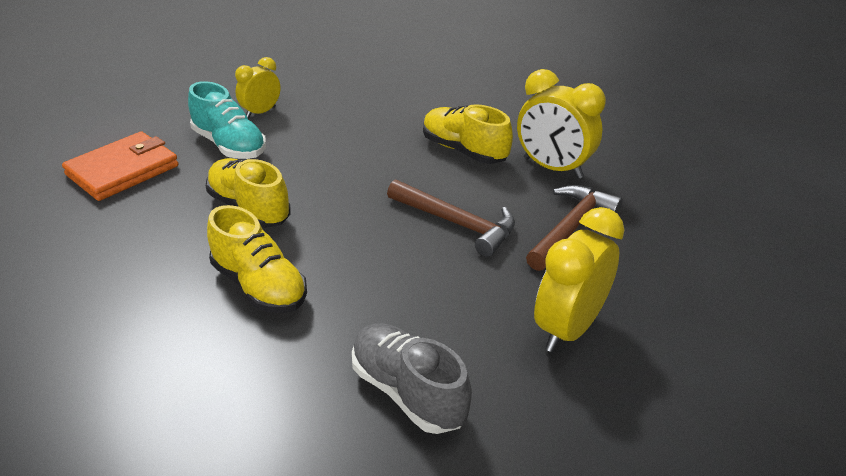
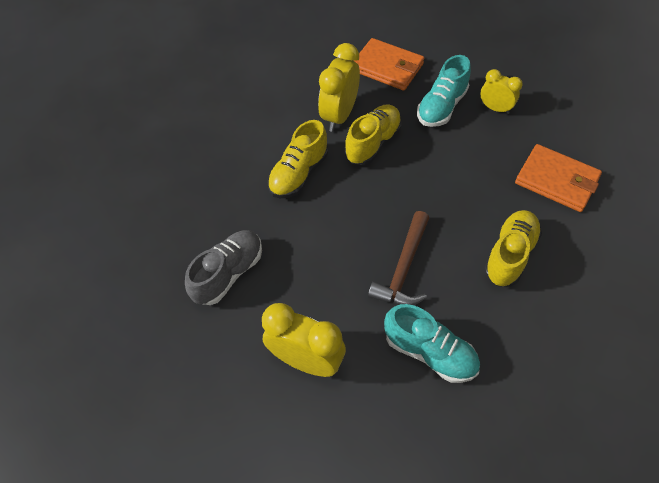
camera: 80 degrees right, 20 degrees up
(384, 103) = (556, 180): none -> orange wallet
(552, 168) = (515, 329): yellow clock -> yellow clock (339, 116)
(571, 228) = (429, 352): brown hammer -> turquoise shoe

